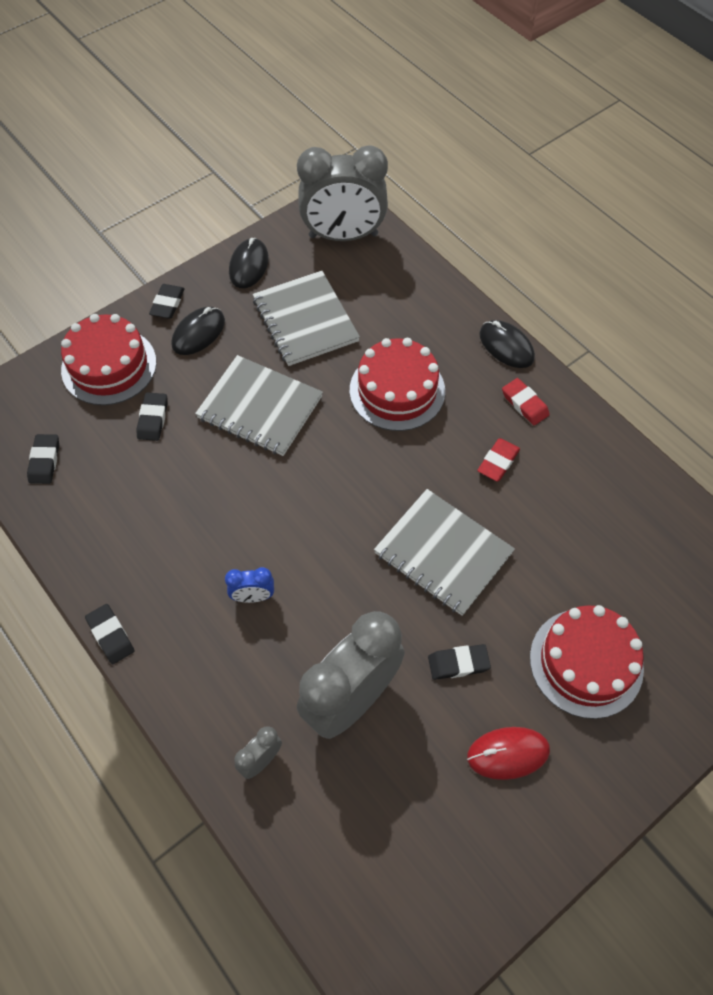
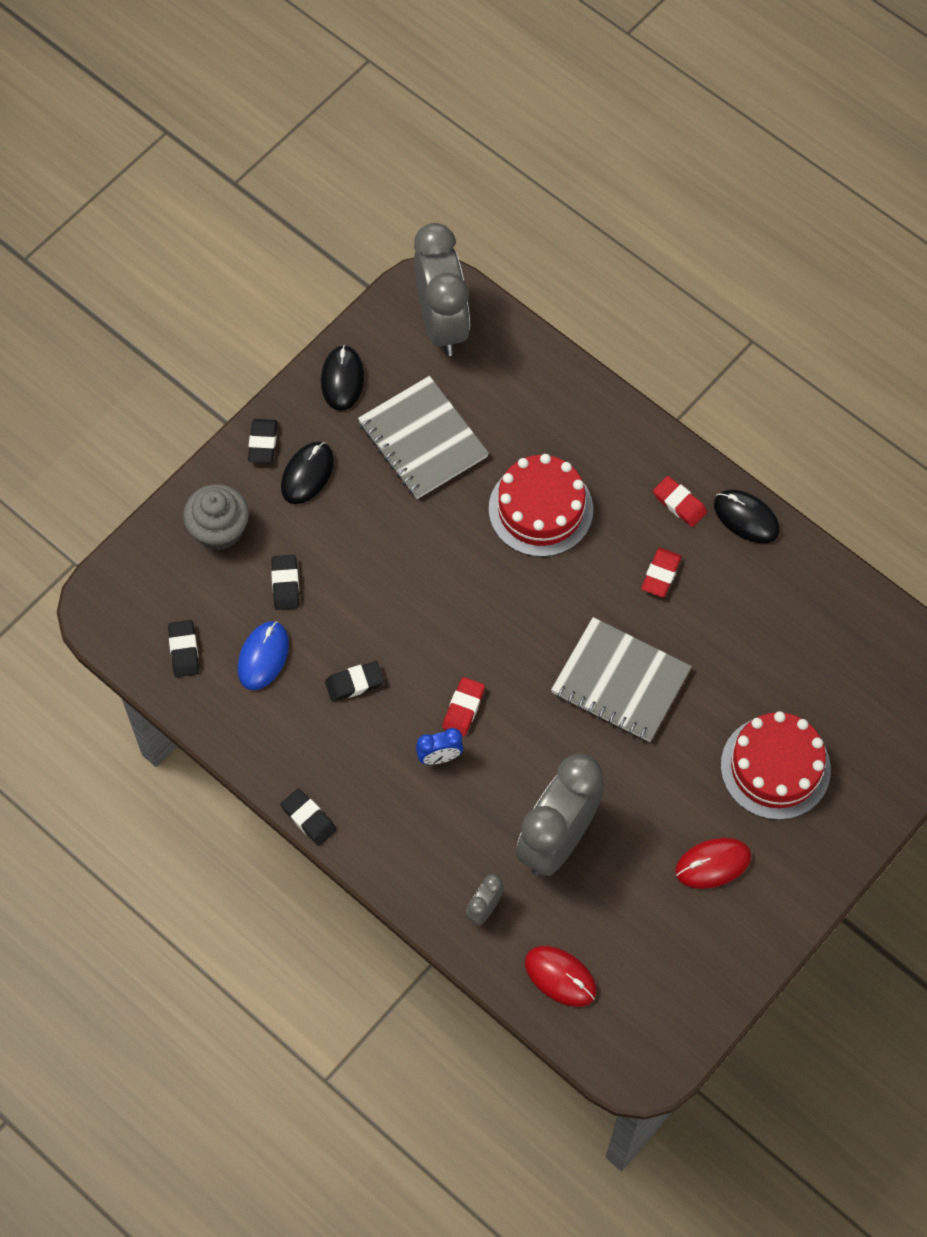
camera: 10 degrees left, 5 degrees up
(109, 366) = (219, 530): red cake -> grey cupcake
(114, 478) = (263, 656): none -> blue mouse
(260, 407) = (397, 553): grey notebook -> none
(287, 554) = (463, 708): none -> red eraser
(324, 851) = (560, 977): none -> red mouse
(343, 236) = (442, 323): grey clock -> grey clock turned 90 degrees counterclockwise
(458, 663) = (653, 789): black eraser -> black eraser (354, 683)
(506, 346) = (650, 437): black mouse -> black mouse (746, 518)

